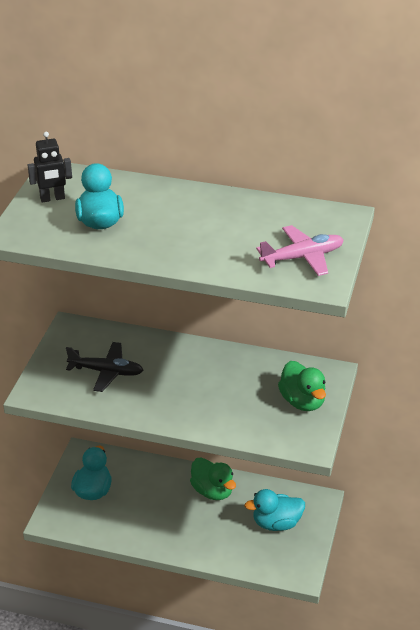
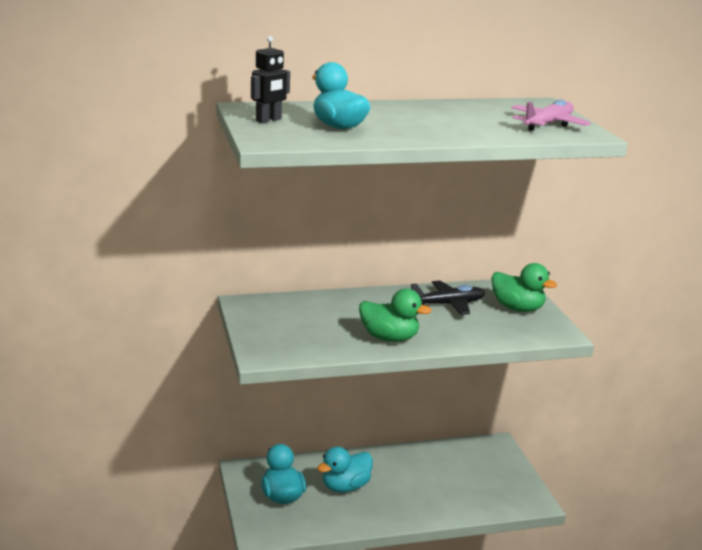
camera: 30 degrees left, 15 degrees down
(106, 372) = (319, 326): black plane -> black plane (448, 304)
(212, 491) = (397, 464): green duck -> green duck (389, 338)
(276, 523) = (477, 471): turquoise duck -> turquoise duck (345, 487)

